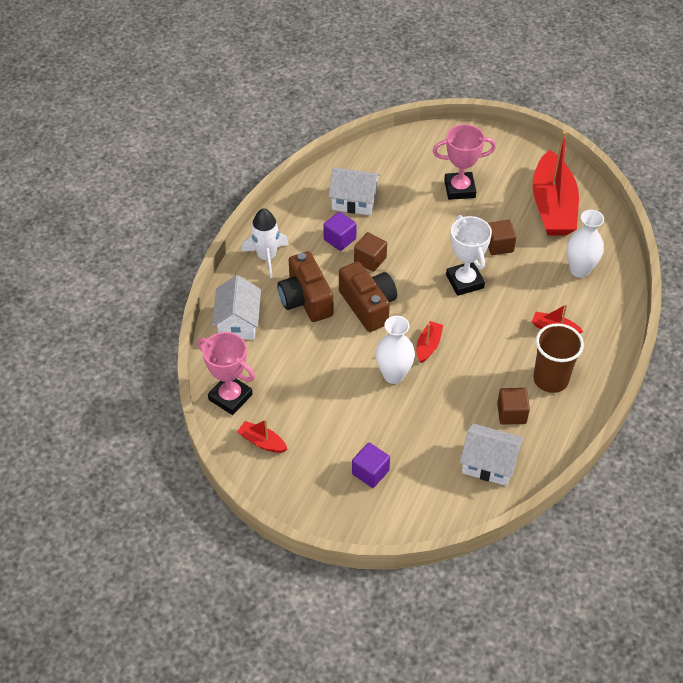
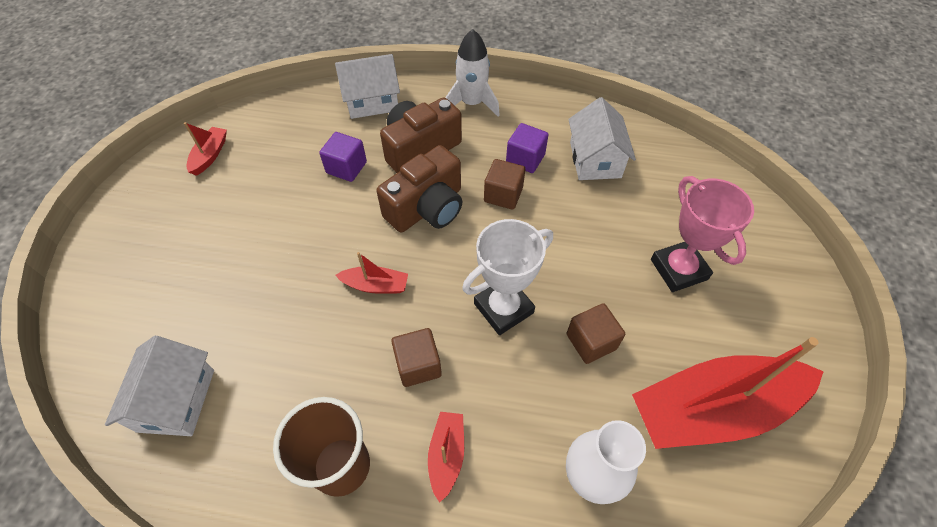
camera: 75 degrees right, 5 degrees up
(230, 397) = (269, 118): pink trophy -> none
(370, 472) = (166, 262): purple cube -> purple cube (346, 167)
(394, 375) = (320, 256): white vase -> none
(511, 413) = (268, 416): brown cube -> brown cube (418, 365)

